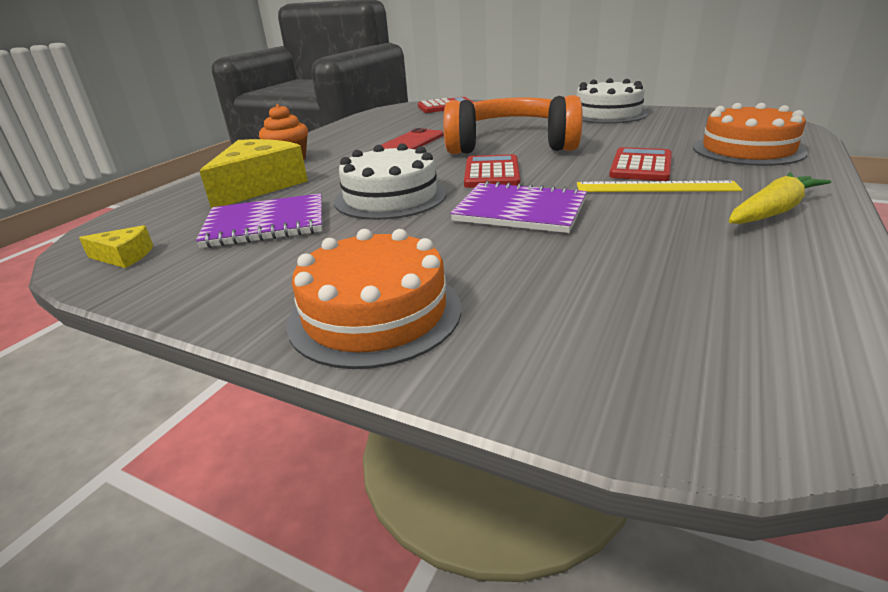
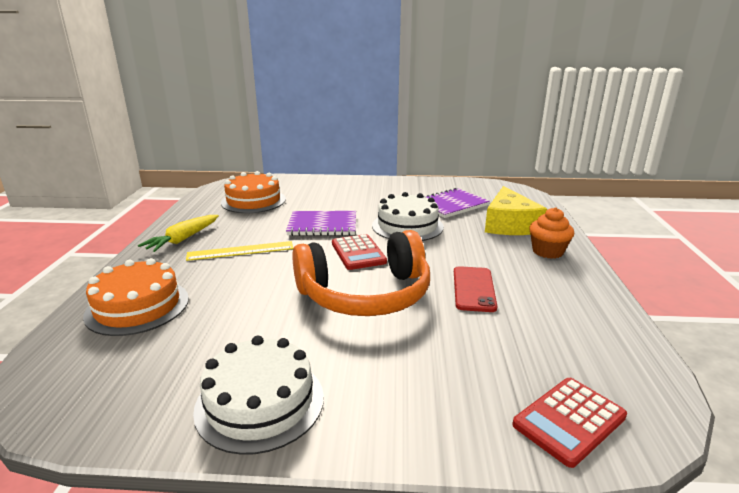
camera: 155 degrees right, 5 degrees down
(124, 256) = (484, 187): yellow cheese -> none
(375, 313) = (353, 185): orange cake -> orange cake (253, 201)
(641, 166) = (244, 272): red calculator -> none

